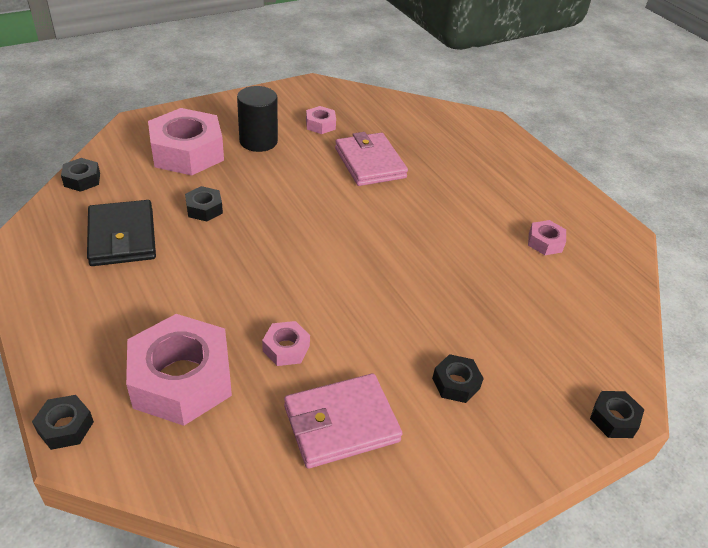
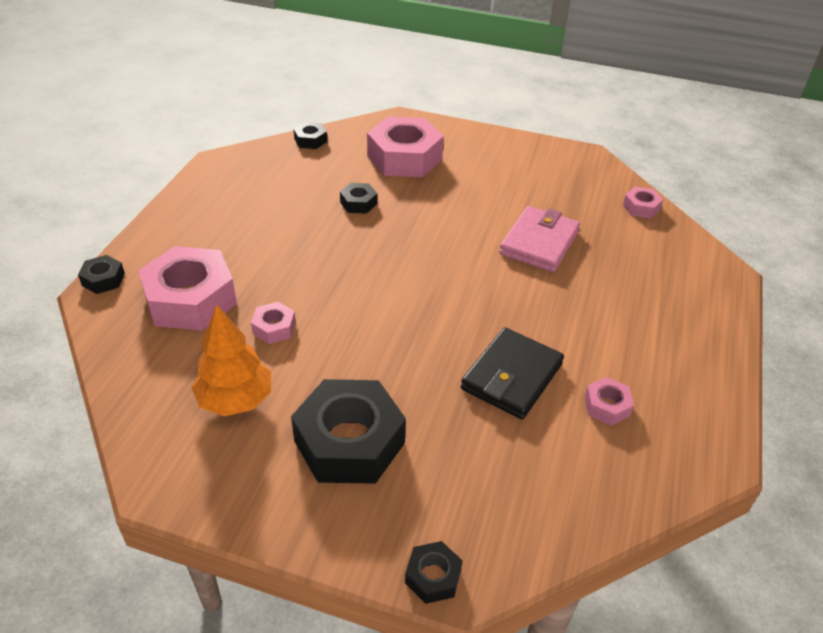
camera: 50 degrees right, 0 degrees up
(122, 237) = (282, 191): black wallet -> black wallet (512, 377)
(258, 141) = (470, 177): black cylinder -> none
(320, 125) = (542, 190): pink nut -> pink nut (641, 207)
(341, 424) = (235, 400): pink wallet -> orange tree
(456, 383) = (349, 442): black nut -> black nut, size x2.18

